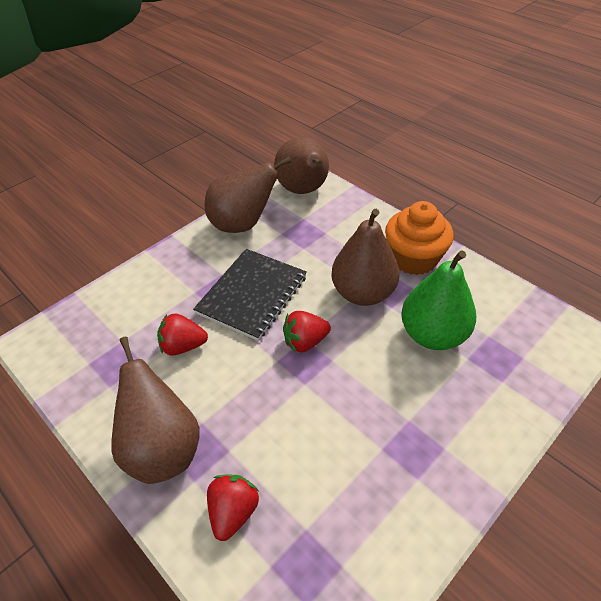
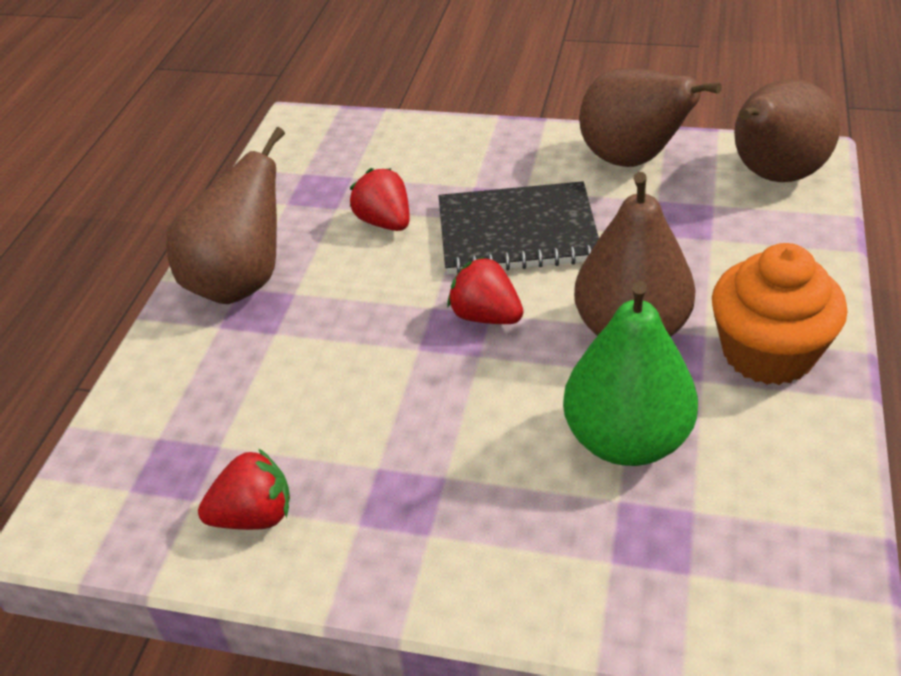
camera: 60 degrees right, 5 degrees down
(233, 511) = (203, 375): red strawberry -> red strawberry (254, 516)

